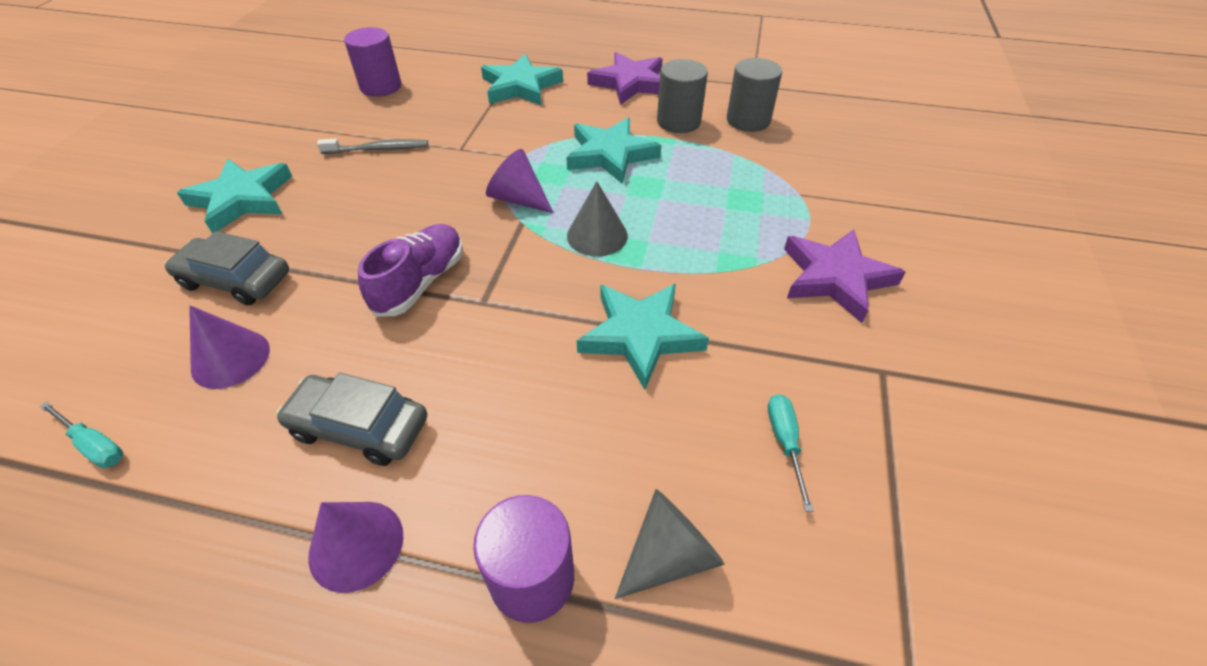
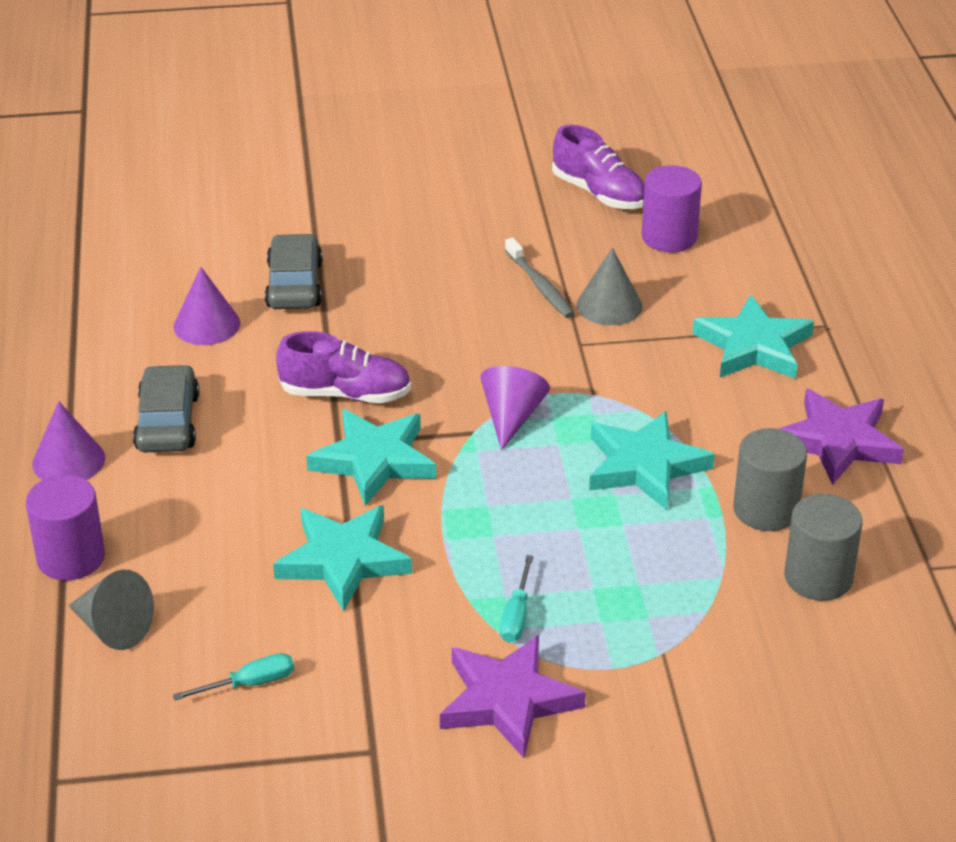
camera: 70 degrees right, 10 degrees down
(94, 445) = (103, 301): turquoise screwdriver -> turquoise screwdriver (516, 615)
(242, 199) = (403, 236): turquoise star -> turquoise star (374, 460)
(301, 100) = (599, 193): none -> purple shoe
(597, 235) = (480, 493): grey cone -> grey cone (609, 305)

